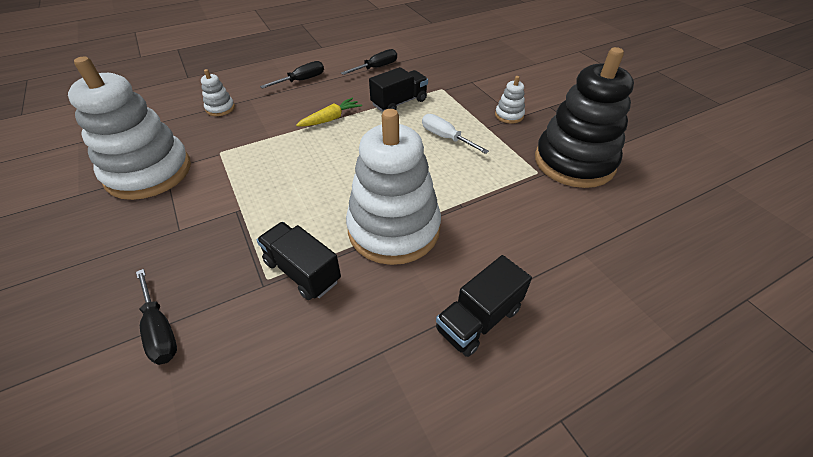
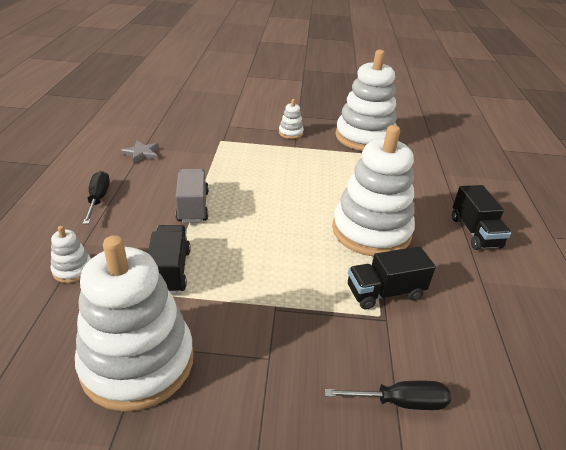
camera: 60 degrees left, 10 degrees down
(331, 119) = (193, 207): yellow carrot -> grey truck
(376, 68) = (141, 153): black screwdriver -> grey star
(399, 103) = (214, 165): black truck -> black truck (170, 271)
(446, 138) = (288, 167): white screwdriver -> none
(574, 162) = (364, 137): black stacking toy -> white stacking toy

